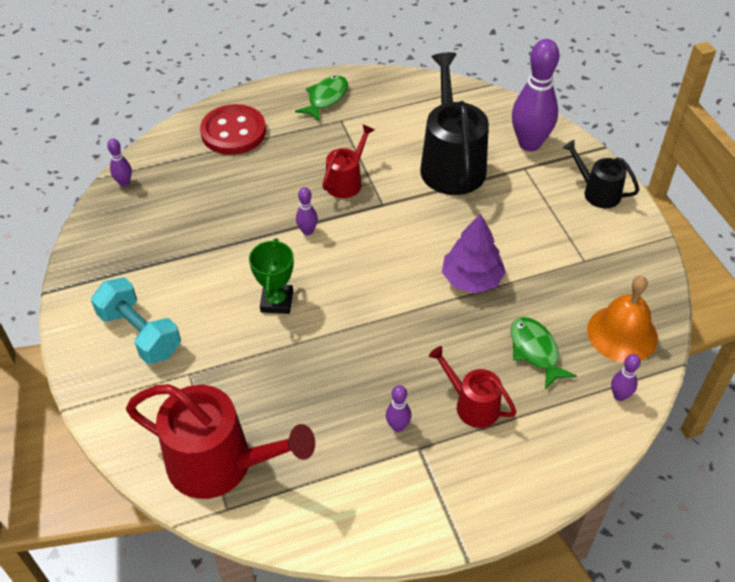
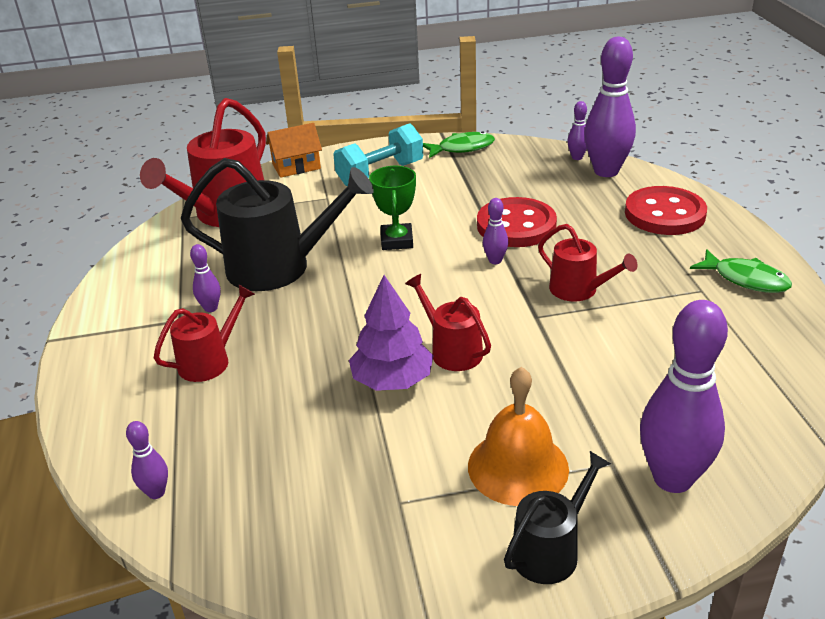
camera: 100 degrees right, 15 degrees down
(112, 418) = (296, 167): none -> orange house
(155, 164) = (606, 171): none -> purple bowling pin
(250, 220) = (516, 225): none -> red button
(277, 301) = (397, 241): green trophy -> green trophy turned 75 degrees clockwise
(431, 248) = (452, 350): none -> red watering can
(451, 164) = (617, 383): black watering can -> black watering can (279, 267)
(535, 351) = (259, 422): green fish -> green fish (462, 148)
(622, 333) = (252, 518): orange bell -> orange bell (518, 467)

